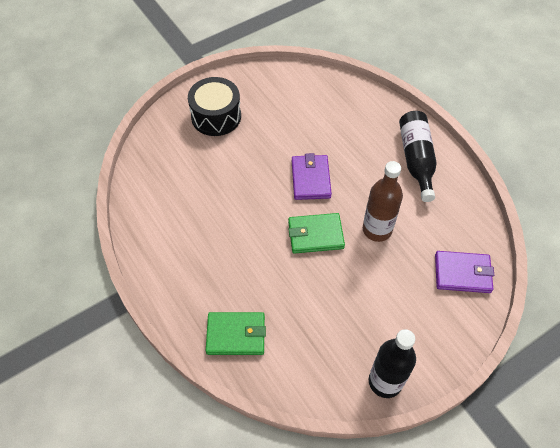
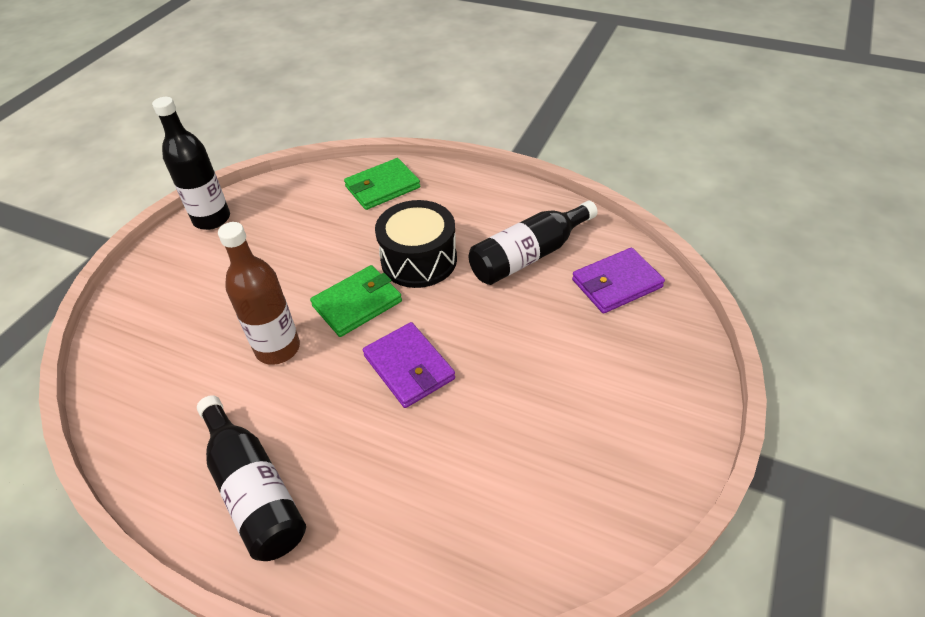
camera: 150 degrees right, 10 degrees down
(190, 210) = (529, 256): none -> black bottle
(216, 116) = (624, 385): black drum -> black drum (419, 260)
(462, 273) = (140, 352): purple wallet -> purple wallet (616, 283)

